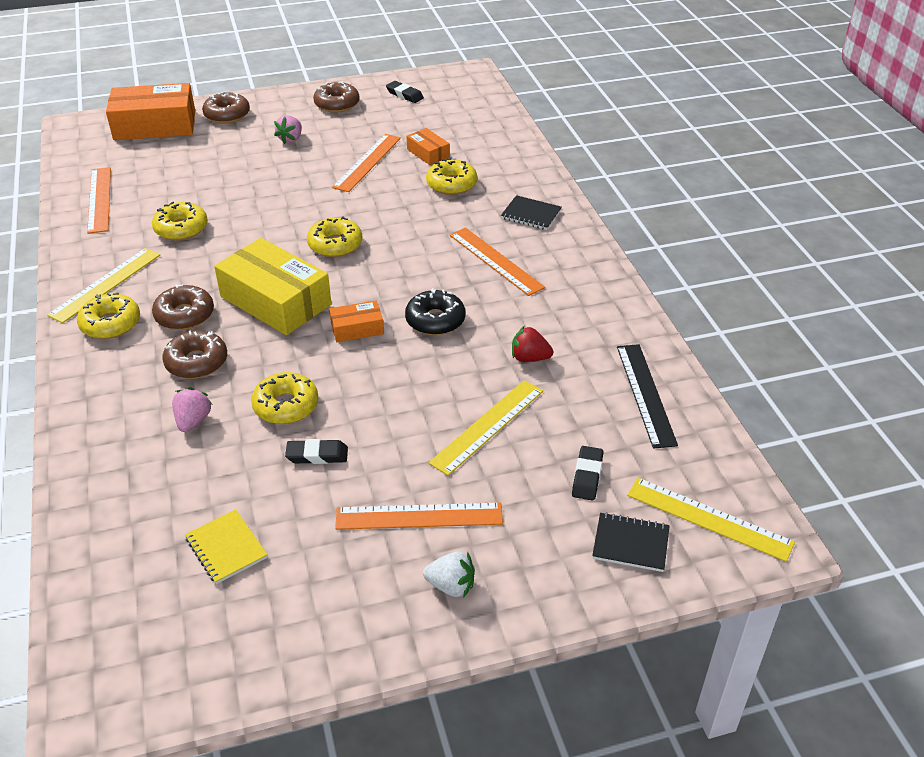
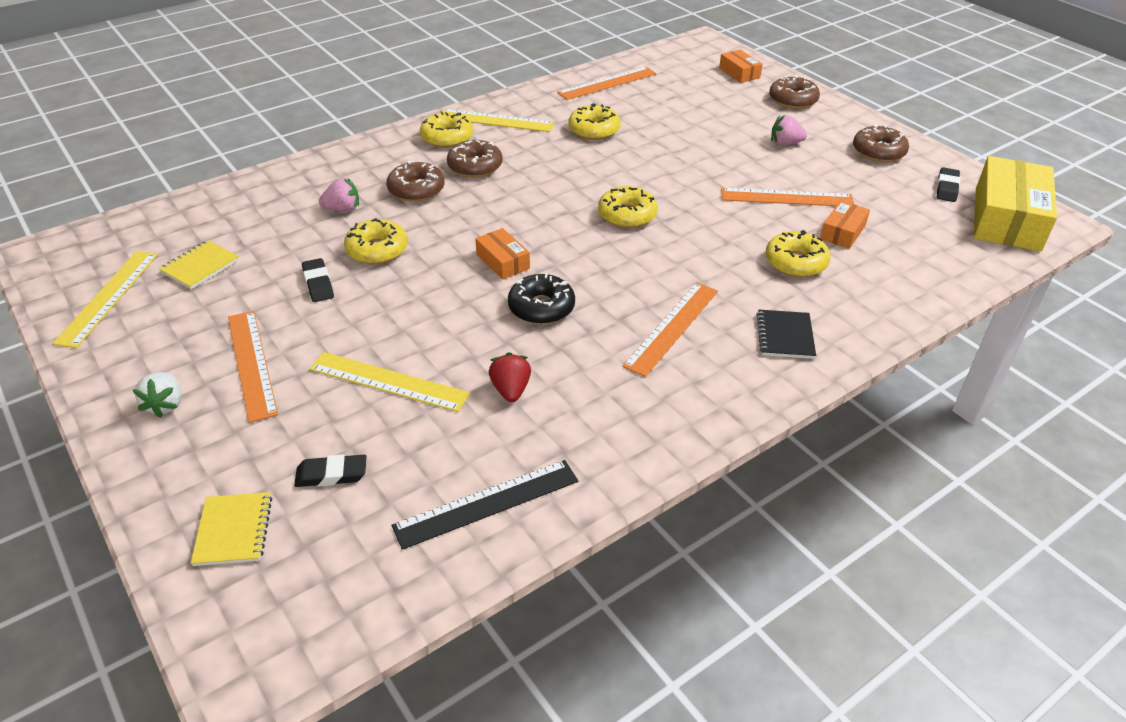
camera: 70 degrees right, 0 degrees up
(155, 125) = (739, 73): orange box -> orange box, size x0.48
(275, 300) = (520, 205): yellow box -> yellow box (1007, 219)
(630, 544) = (233, 530): black notebook -> yellow notebook
(709, 518) = (283, 599): yellow ruler -> yellow ruler (108, 297)

